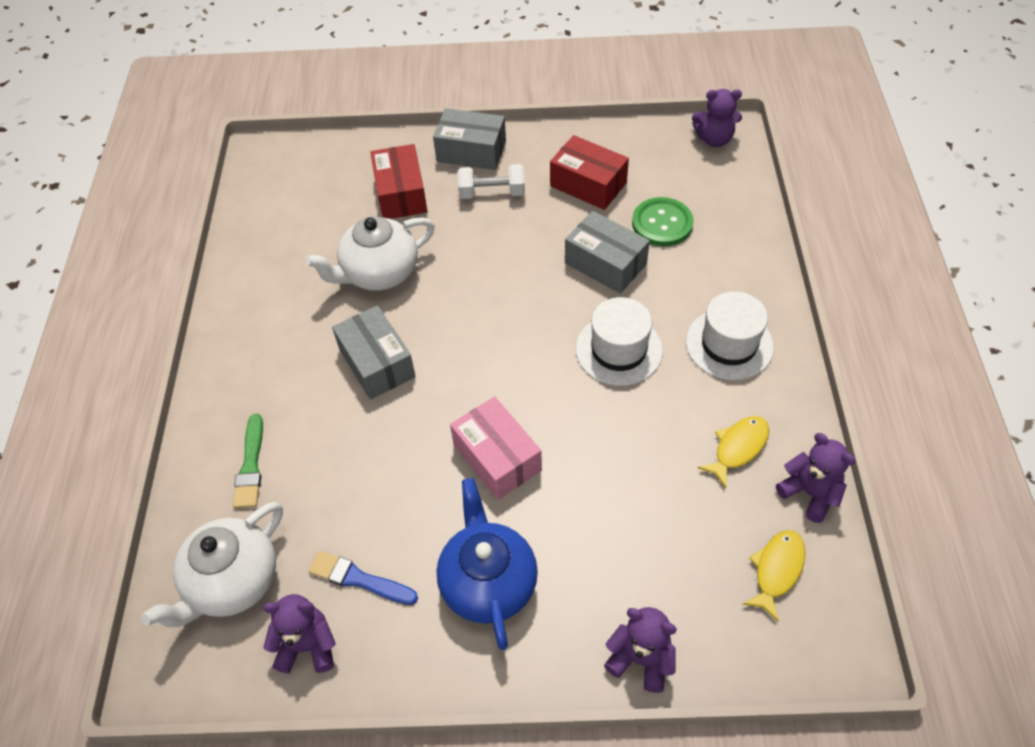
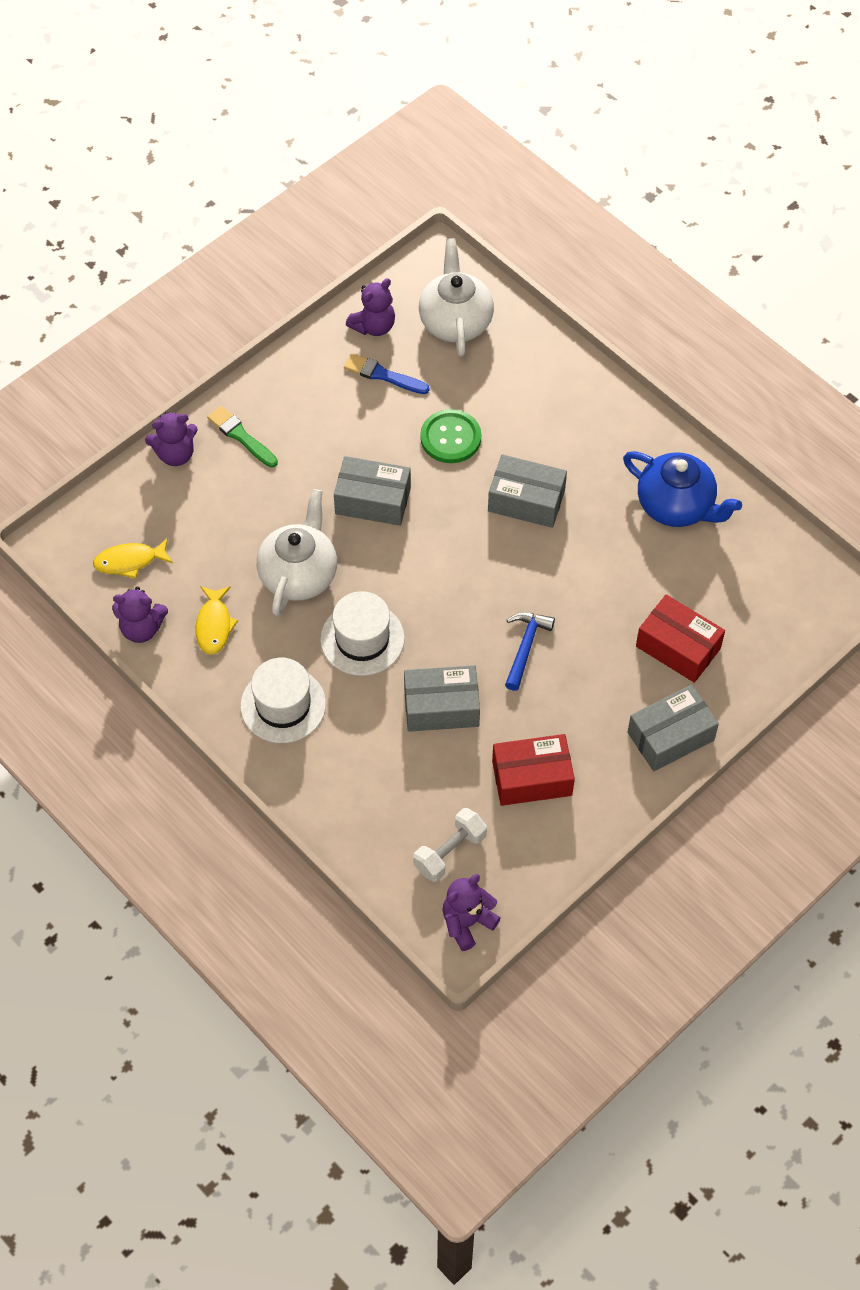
camera: 135 degrees right, 5 degrees up
(251, 466) = (526, 381): green brush -> green brush (241, 436)
(359, 579) = (383, 375): blue brush -> blue brush turned 135 degrees counterclockwise
(379, 273) = (608, 566): white teapot -> white teapot (299, 575)
(488, 582) = (303, 428): blue teapot -> blue teapot (676, 506)
(492, 193) = (604, 706): white dumbbell -> white dumbbell (450, 852)
(497, 457) = (373, 500): pink box -> grey box
(502, 261) = (525, 647): none -> blue hammer
(662, 223) = (431, 783): green button -> green button (450, 438)
(776, 570) = (129, 561): yellow fish -> yellow fish turned 90 degrees clockwise

